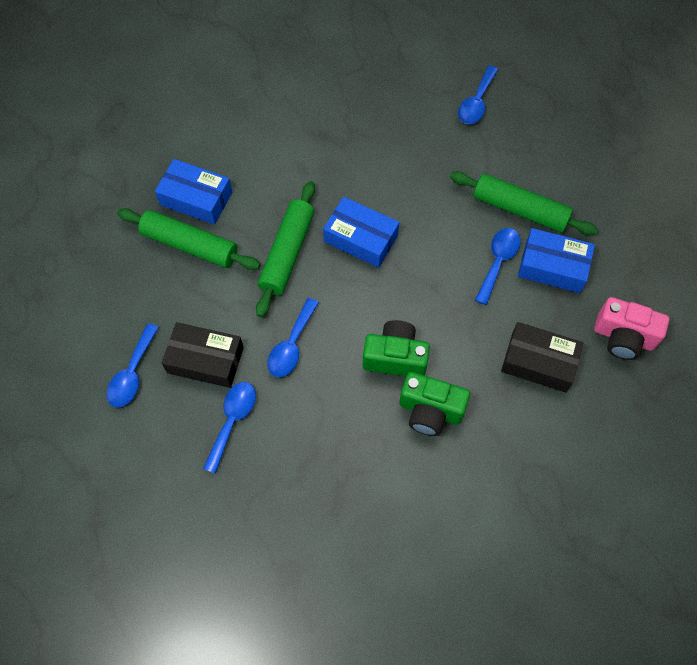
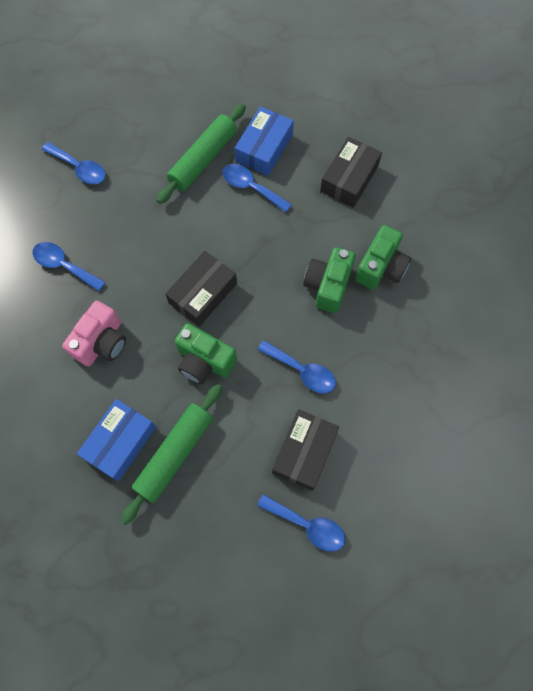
camera: 80 degrees left, 5 degrees up
(232, 421) = (369, 433): blue spoon -> blue spoon (64, 265)
(287, 253) = (204, 361): green rolling pin -> green camera
(360, 238) = (203, 293): blue box -> black box
(623, 337) = (337, 115): pink camera -> pink camera (102, 342)

